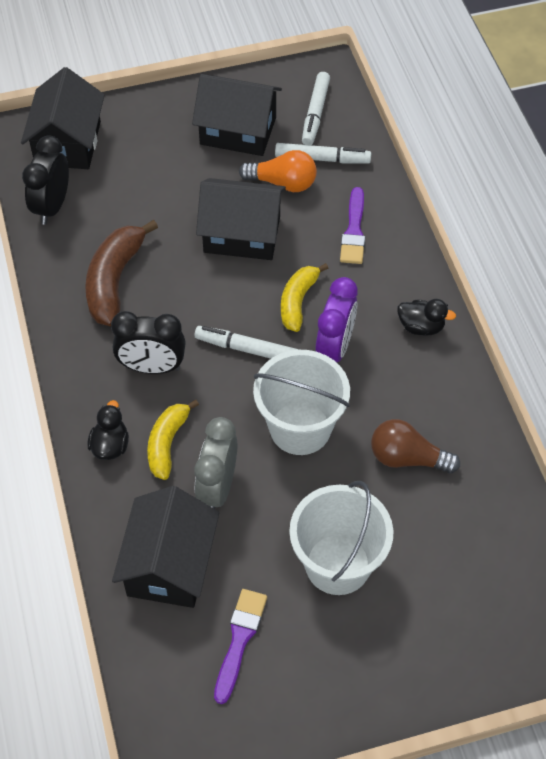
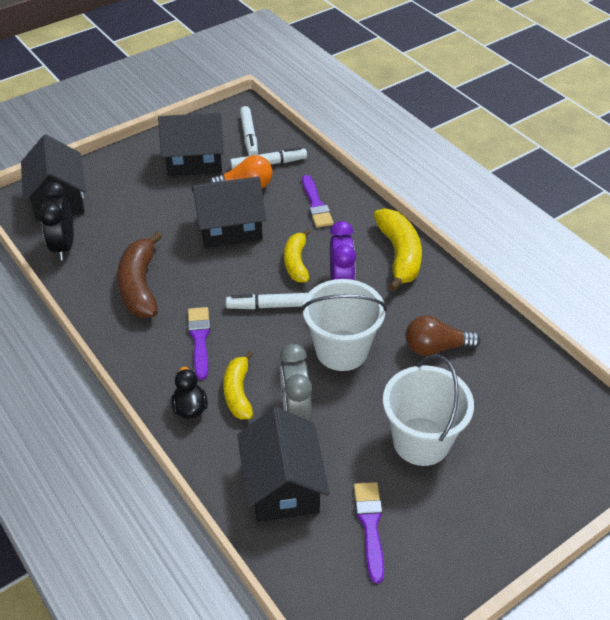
camera: 20 degrees left, 10 degrees down
(152, 367) = (199, 339): black clock -> purple brush
(421, 327) = (399, 255): black duck -> yellow banana

